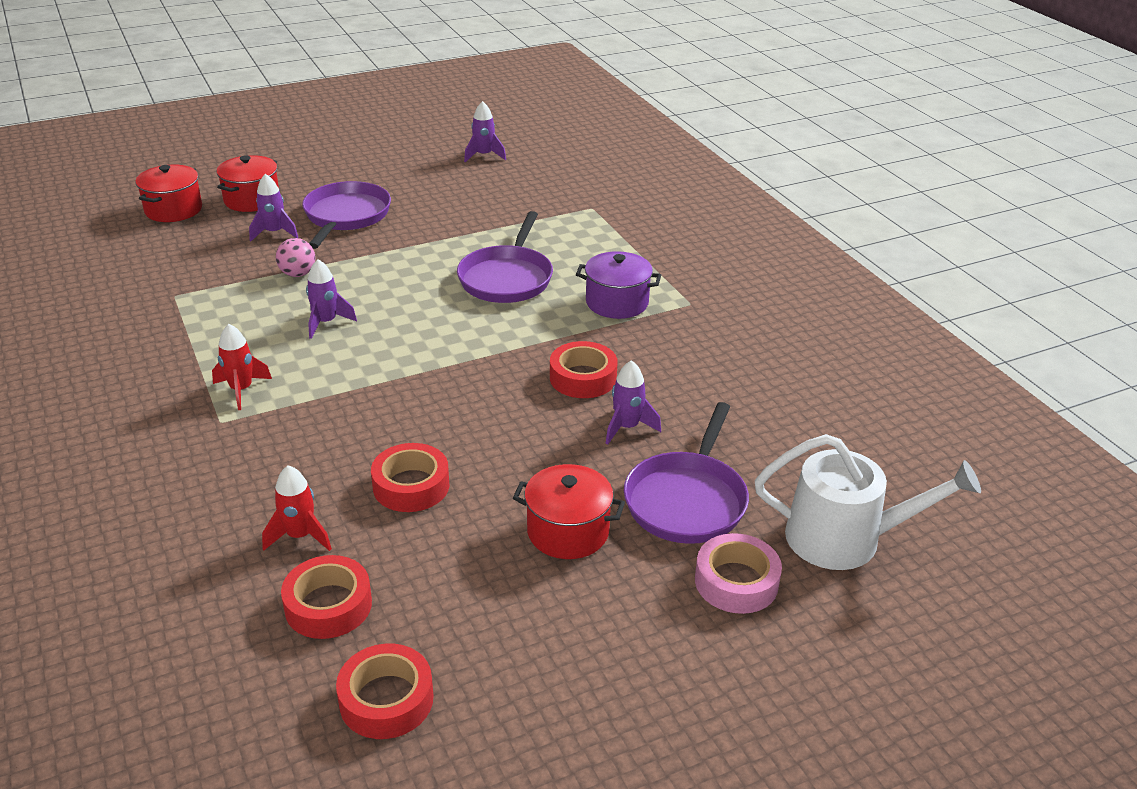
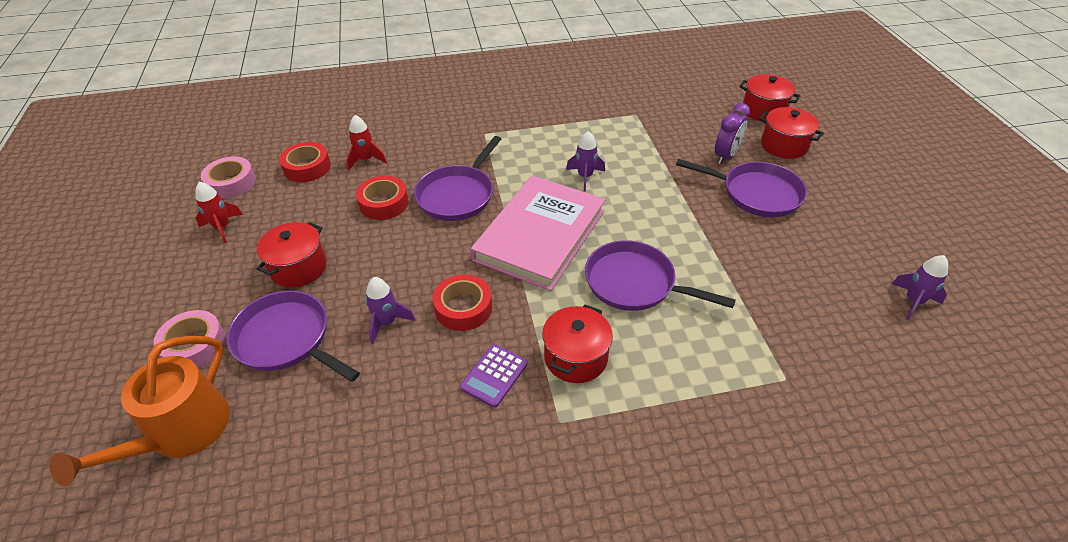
camera: 105 degrees right, 10 degrees up
(241, 390) = (514, 141): red rocket -> red rocket (222, 227)
(274, 233) = (725, 156): purple rocket -> purple clock
(298, 274) = (658, 166): pink ball -> none
(380, 419) = (458, 195): none -> purple pan
(386, 699) = (231, 183): red tape -> pink tape
(447, 343) = (540, 235): none -> pink book
(617, 302) = (575, 357): purple pot -> red pot
(661, 344) = (494, 375): none -> purple calculator
(845, 538) = (181, 432): white watering can -> orange watering can

